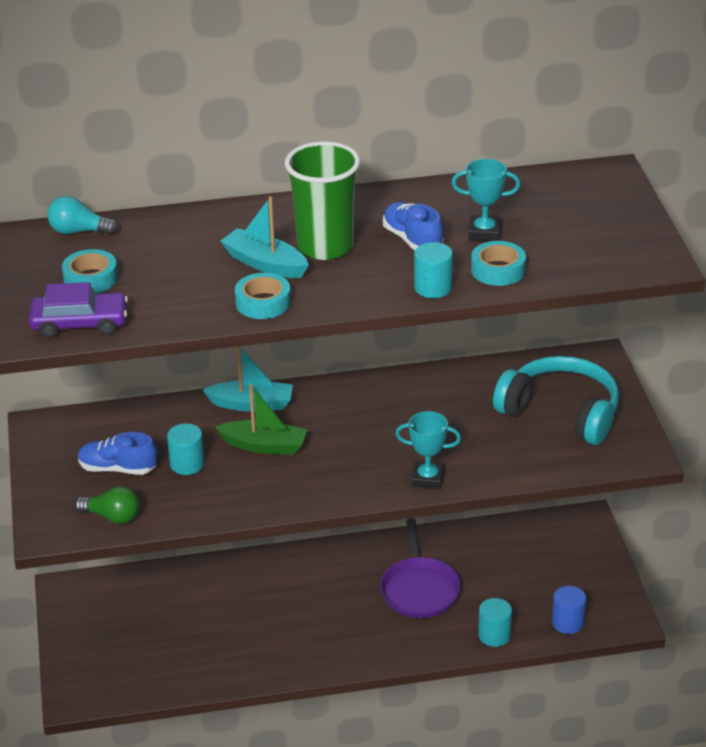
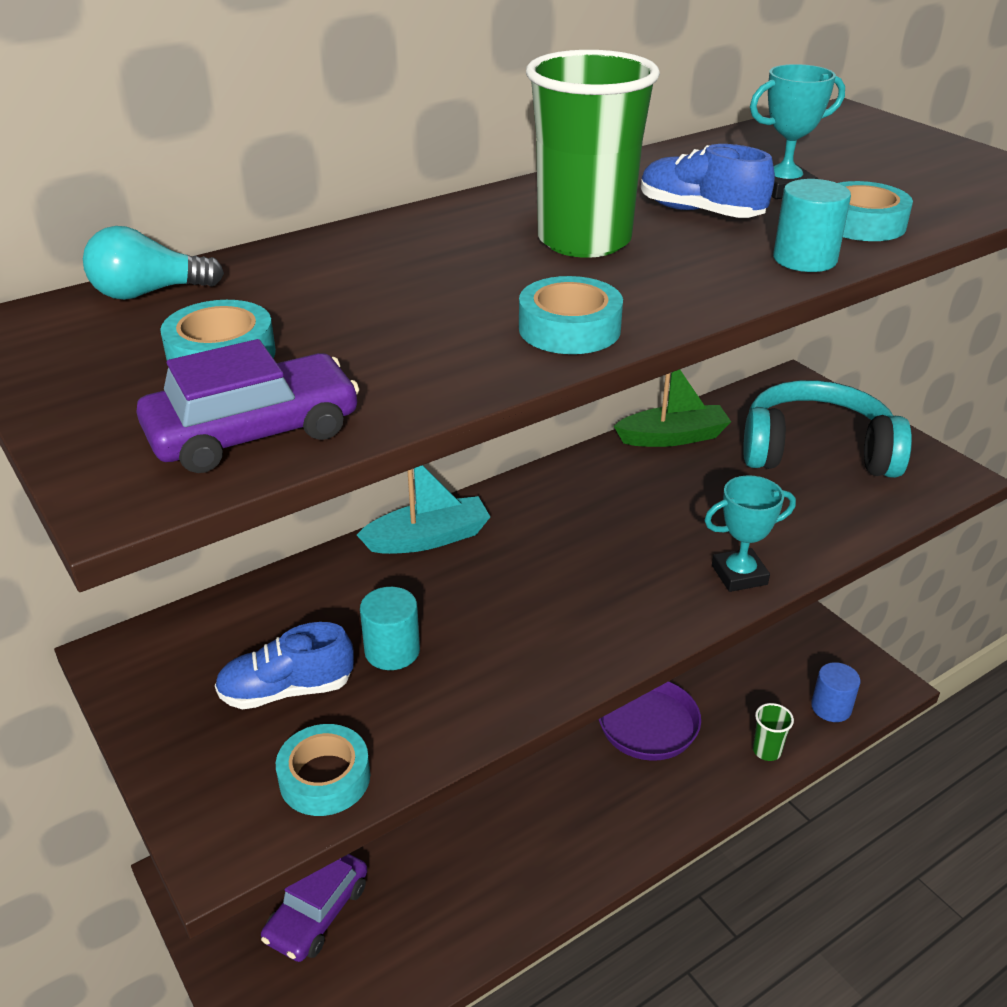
camera: 25 degrees left, 0 degrees up
(112, 517) = (325, 778): green light bulb -> turquoise tape
(132, 634) = (317, 912): none -> purple car
(264, 446) = (486, 591): green boat -> green boat (673, 437)
(265, 264) = (515, 277): turquoise boat -> none
(494, 635) = (766, 751): turquoise cylinder -> green cup

